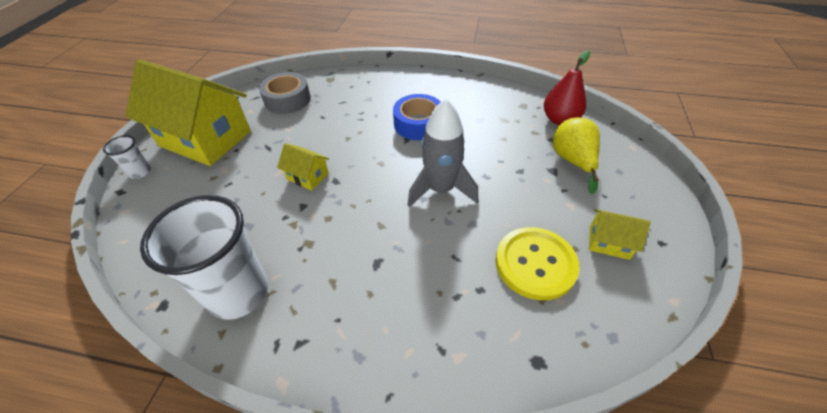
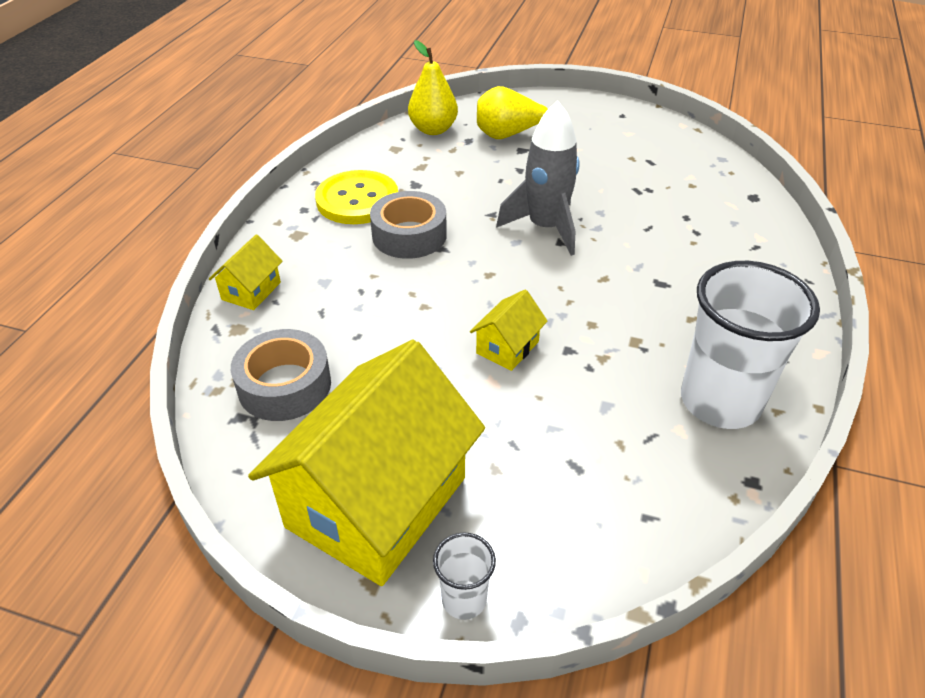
camera: 85 degrees left, 5 degrees down
(418, 124) = (409, 235): blue tape -> grey tape
(535, 264) = (652, 181): yellow button -> yellow button (357, 200)
(560, 120) = (433, 129): red pear -> yellow pear
(609, 242) = (623, 139): yellow house -> yellow house (251, 291)

